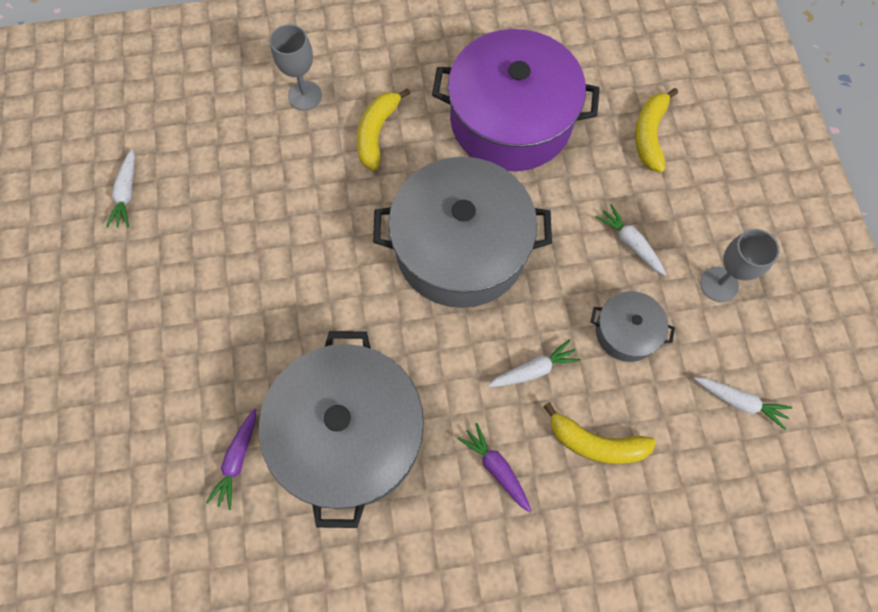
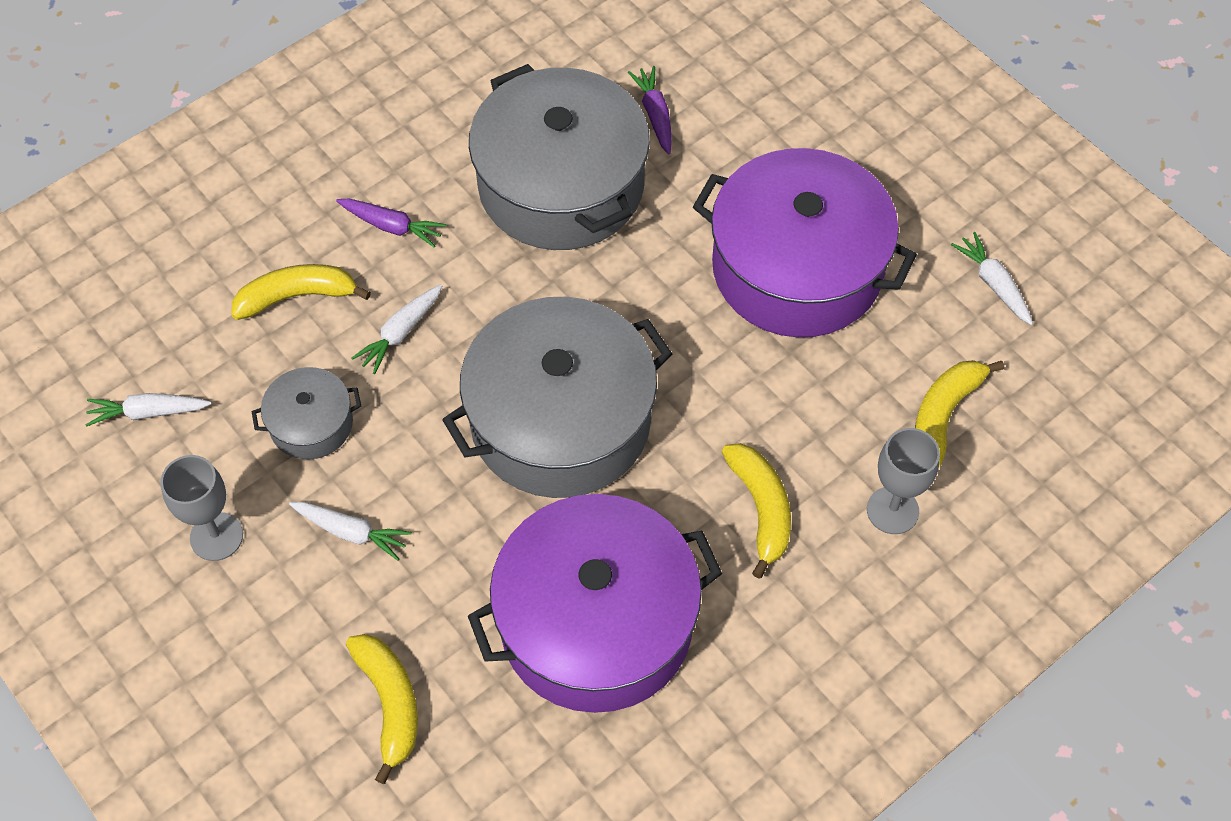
camera: 150 degrees right, 10 degrees down
(230, 132) = (944, 414): none -> yellow banana
(236, 272) = (797, 268): none -> purple pot

